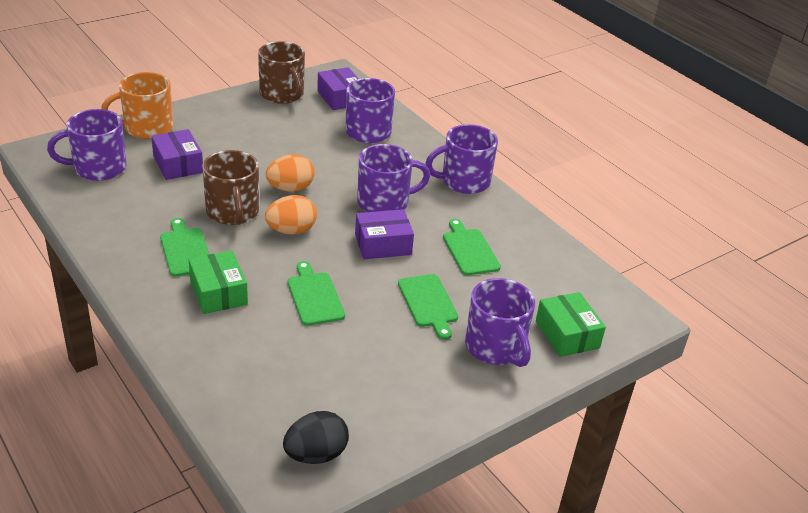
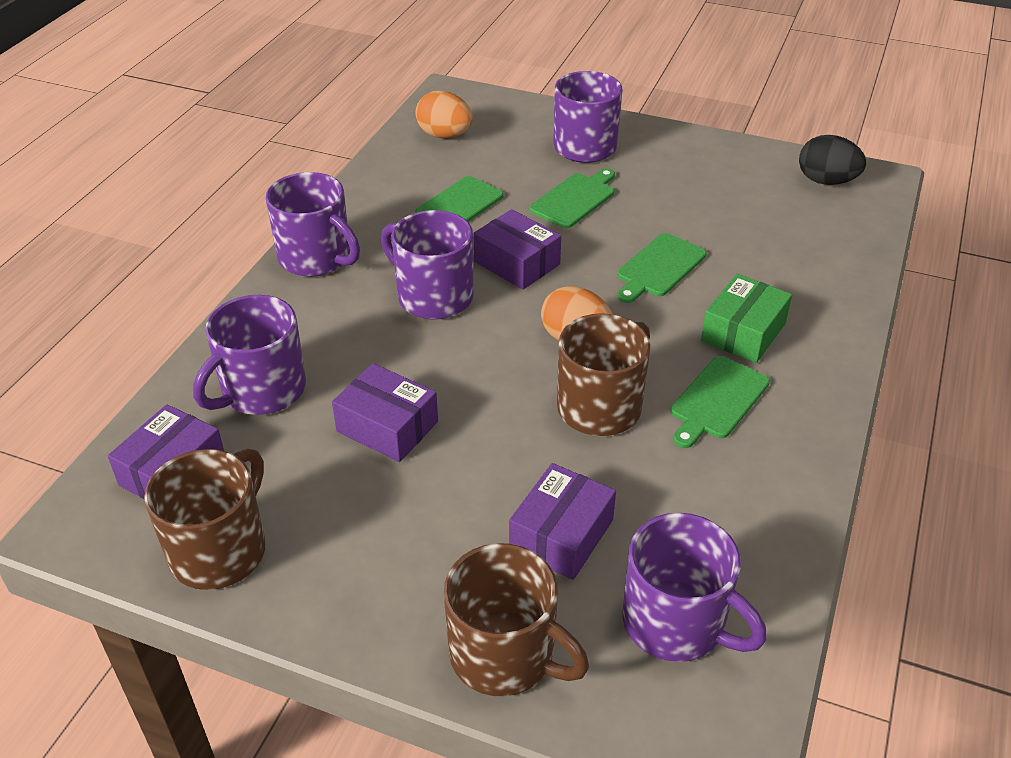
camera: 120 degrees left, 5 degrees up
(146, 128) = (505, 655): orange mug -> brown mug
(290, 188) = (491, 386): orange egg -> orange egg (444, 135)
(301, 151) = (387, 426): none -> purple box
(567, 334) = (520, 119): green box -> none

